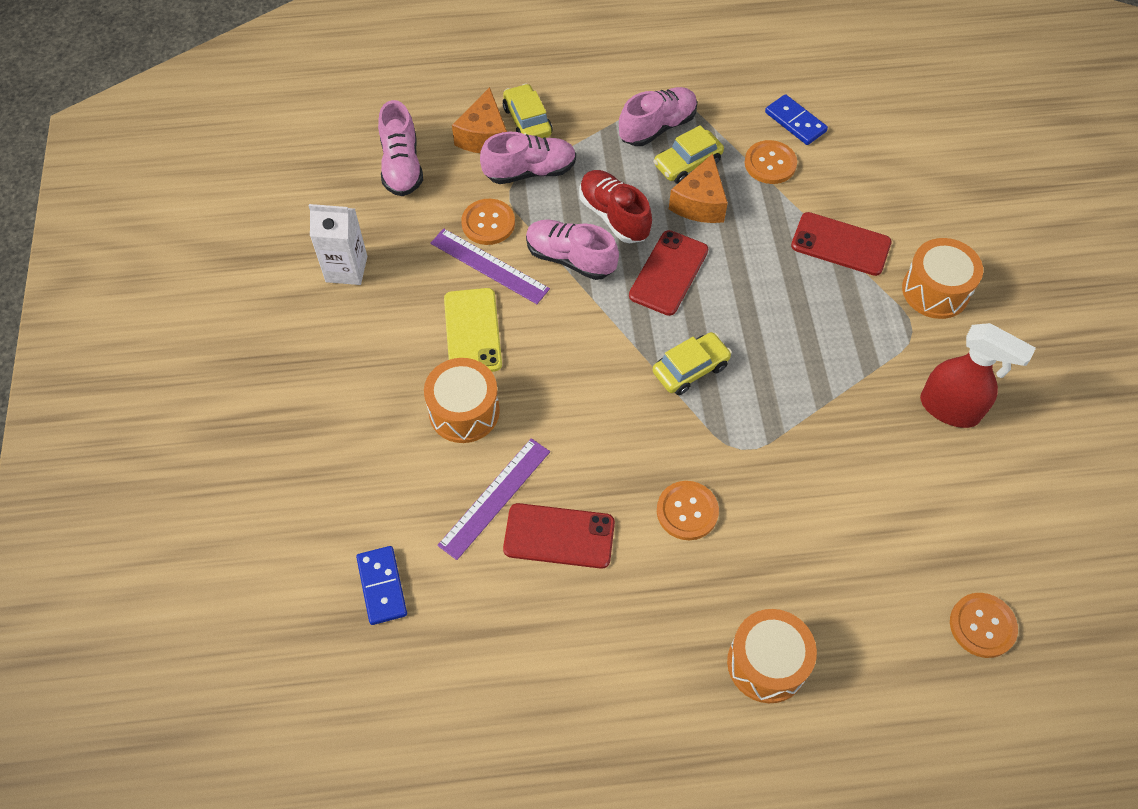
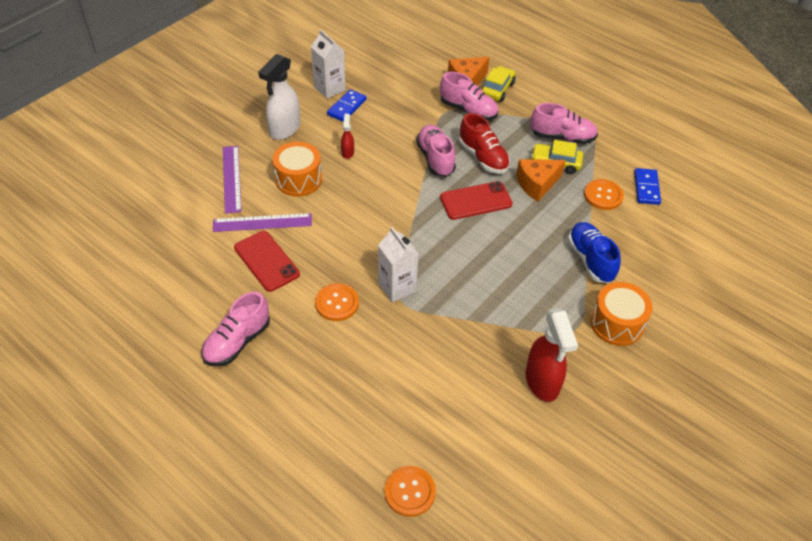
camera: 45 degrees right, 10 degrees down
(365, 365) = (284, 129): none -> white spray bottle
(382, 586) = (171, 215): blue domino -> blue domino (347, 107)
(401, 166) = (411, 67): pink shoe -> pink shoe (237, 341)
(472, 331) = (347, 152): yellow phone -> red spray bottle
(488, 223) = (417, 116): orange button -> none
(489, 266) = (393, 133): purple ruler -> purple ruler (231, 178)
(614, 216) = (483, 157): red shoe -> red shoe turned 135 degrees clockwise
(690, 369) = (426, 248): yellow car -> none
(718, 438) = (397, 287): none -> white carton
(766, 663) = (279, 398): orange drum -> none
(840, 244) = (590, 260): red phone -> blue shoe

